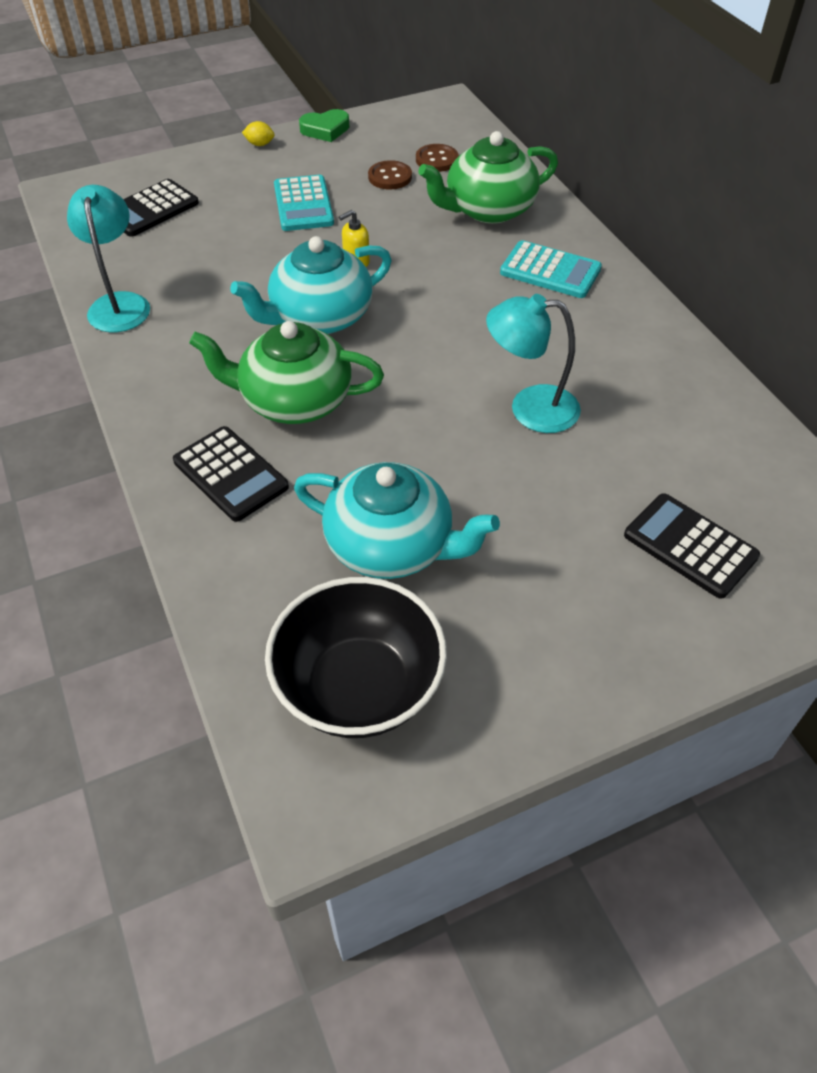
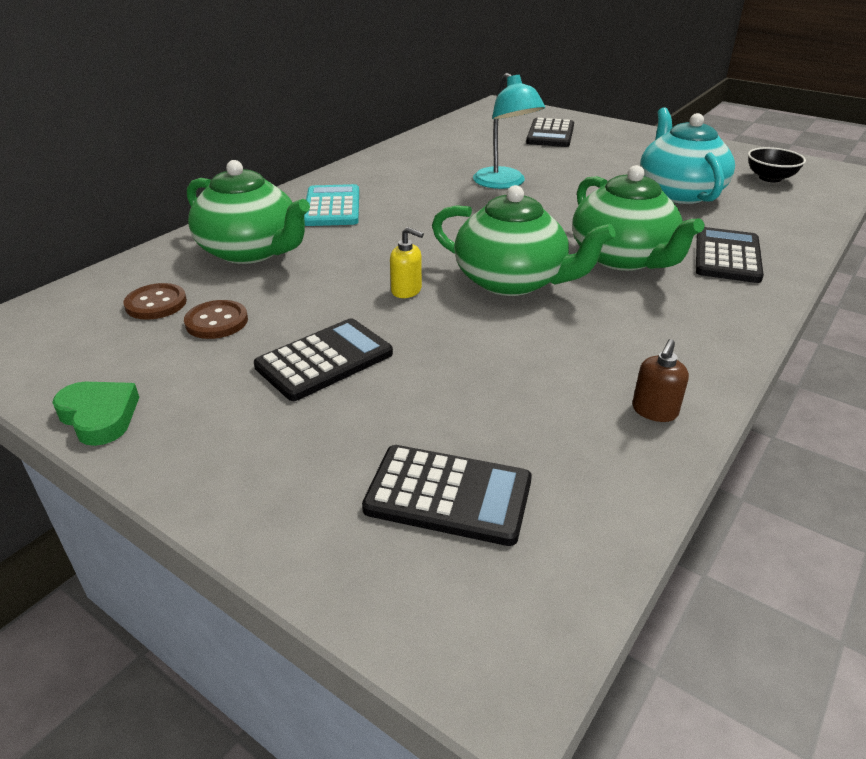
camera: 120 degrees left, 15 degrees down
(119, 304) = (654, 411): turquoise lamp -> brown soap dispenser
(260, 144) = (176, 466): yellow lemon -> none
(303, 204) = (324, 360): turquoise calculator -> black calculator
(319, 317) = (512, 281): turquoise teapot -> green teapot
(359, 687) = (770, 178): black bowl -> black bowl, size x0.52

